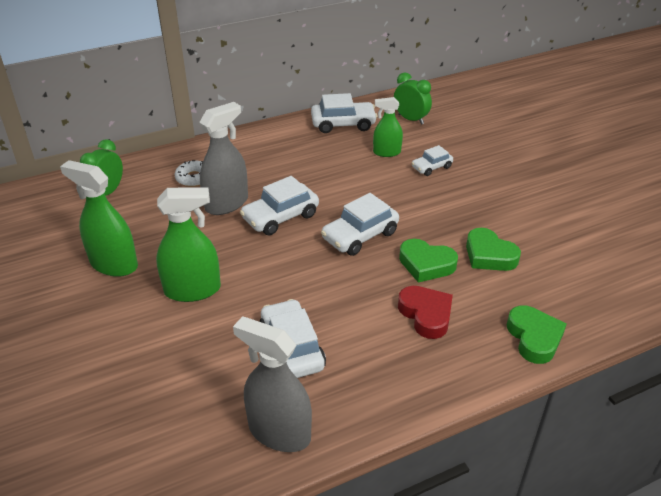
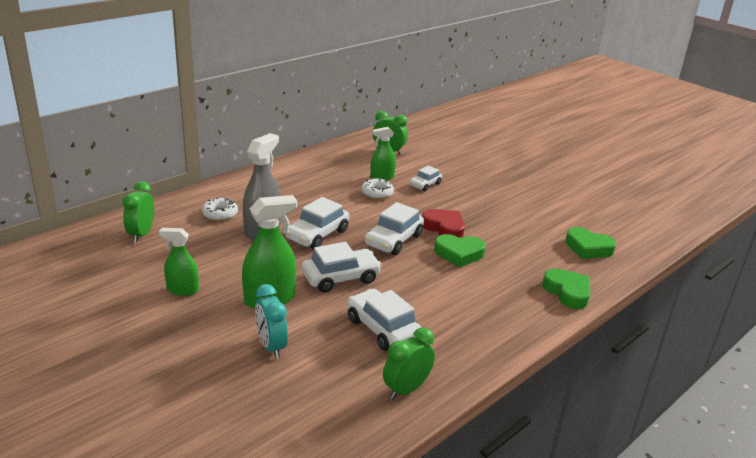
camera: 20 degrees left, 10 degrees down
(114, 264) = (182, 290): green spray bottle -> green spray bottle, size x0.63
(165, 348) = (271, 346): none -> turquoise clock
(279, 432) = (406, 389): grey spray bottle -> green clock
(343, 124) = (333, 160): white car -> white car (341, 278)
(371, 172) = (377, 193): none -> white donut
(426, 315) = (478, 289): red heart -> red heart (444, 228)
(489, 255) = (504, 241): green heart -> green heart (588, 248)

